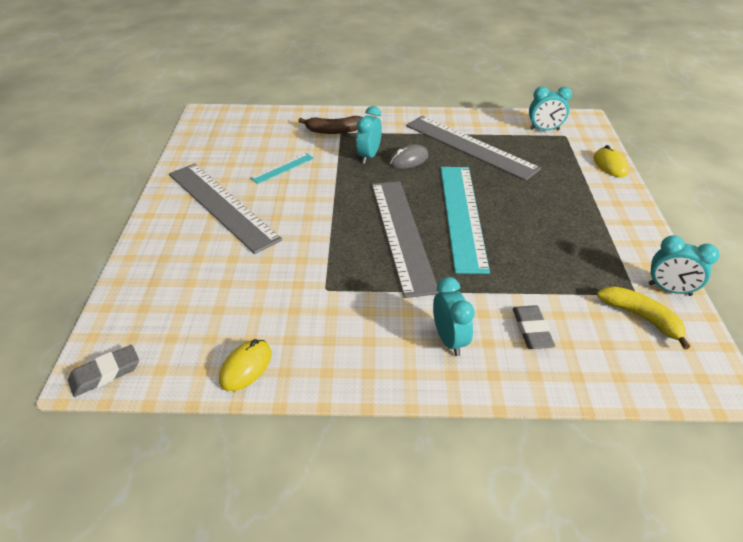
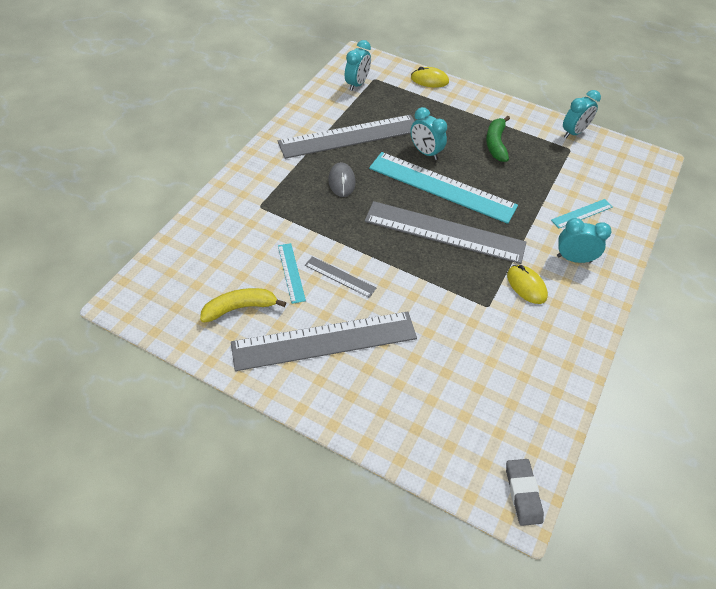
camera: 65 degrees left, 10 degrees up
(246, 367) = (554, 388): yellow mouse -> yellow mouse (526, 286)
(296, 192) = (340, 277): none -> grey ruler
(334, 131) = (252, 210): brown banana -> none
(368, 156) = (316, 204): turquoise clock -> turquoise clock (425, 152)
(531, 330) = (582, 213): grey eraser -> turquoise ruler
(569, 233) = (496, 144): none -> green banana
(641, 317) = (592, 159): yellow banana -> yellow banana (240, 308)

